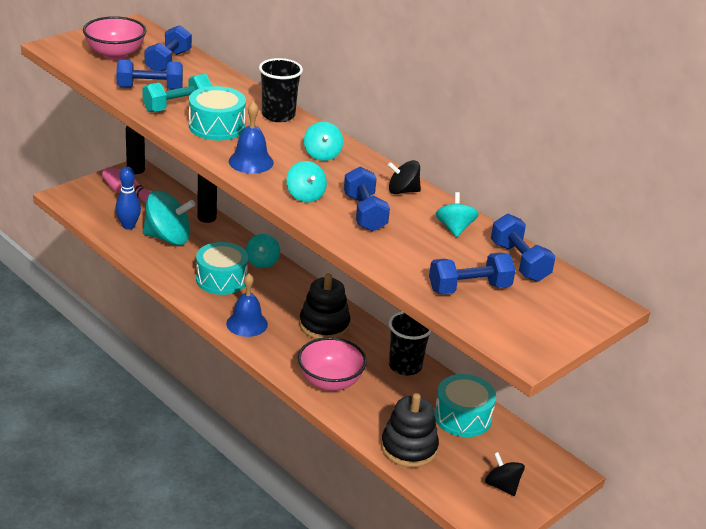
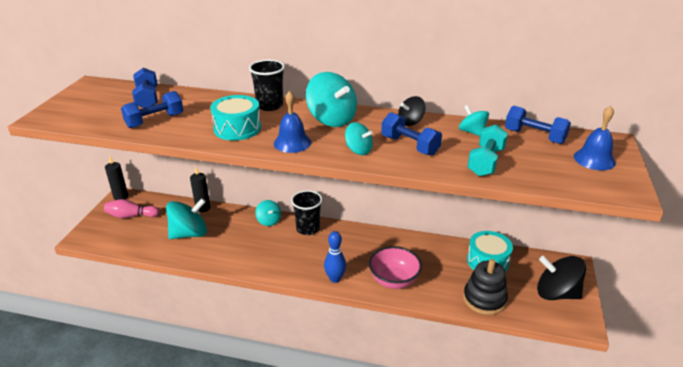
camera: 30 degrees left, 0 degrees up
(115, 55) = (99, 107): pink bowl -> none
(128, 226) = (152, 238): blue bowling pin -> blue bowling pin (335, 279)
(177, 107) = (191, 126): turquoise dumbbell -> turquoise dumbbell (485, 162)
(221, 279) = (254, 245): turquoise drum -> none
(247, 324) = (302, 268): blue bell -> blue bell (594, 159)
(322, 154) = (331, 119): turquoise spinning top -> turquoise spinning top, size x1.80
(324, 325) = (350, 244): black stacking toy -> none
(405, 366) = (423, 246): black cup -> black cup (308, 229)
(469, 288) = (536, 166): blue dumbbell -> none
(502, 486) = (556, 293): black spinning top -> black spinning top, size x1.80

